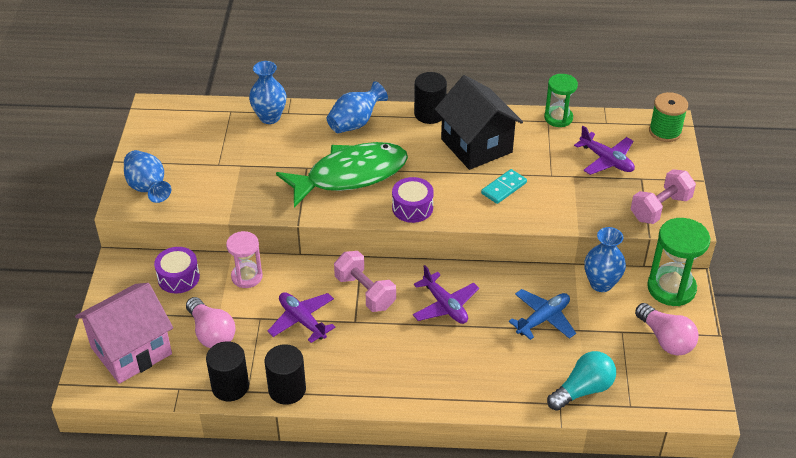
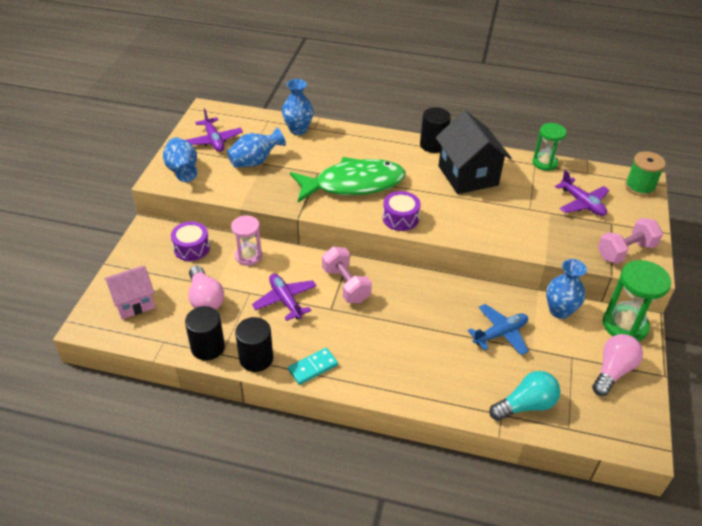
camera: 10 degrees right, 0 degrees up
(131, 351) = (134, 302): pink house -> pink house, size x0.64
(355, 123) = (368, 143): blue vase -> blue vase (255, 161)
(445, 305) = (413, 307): purple plane -> purple plane (214, 140)
(504, 188) = (485, 213): turquoise domino -> turquoise domino (313, 367)
(665, 339) = (612, 371): pink light bulb -> pink light bulb turned 120 degrees counterclockwise

